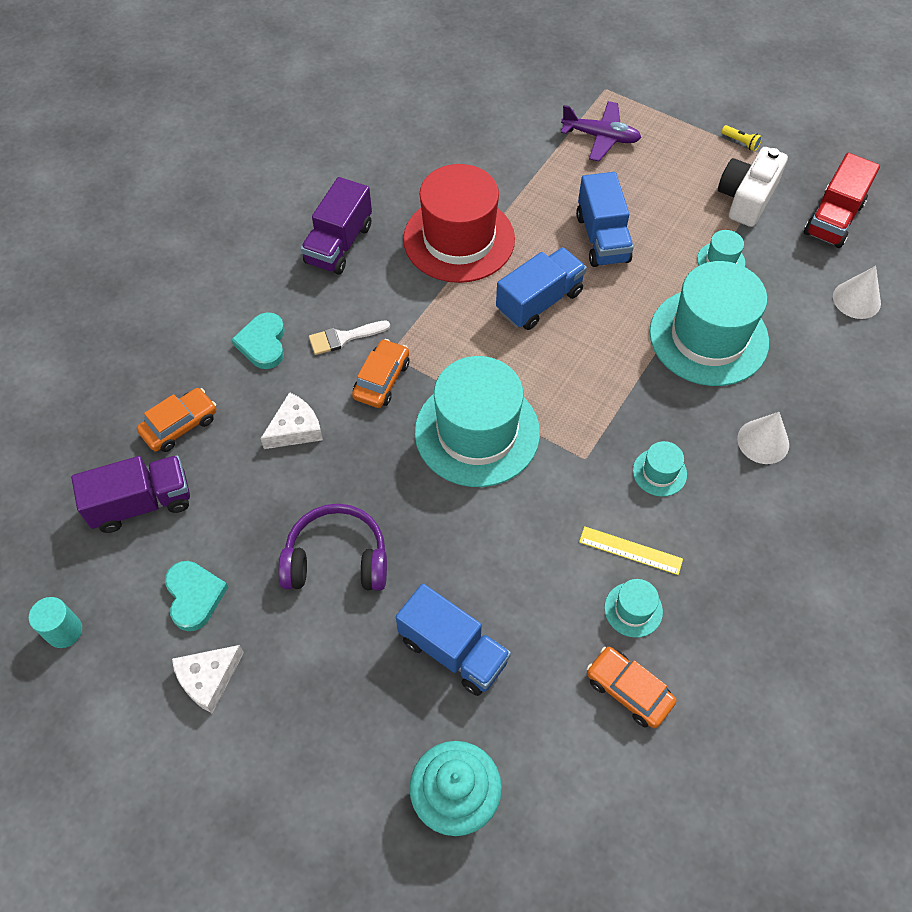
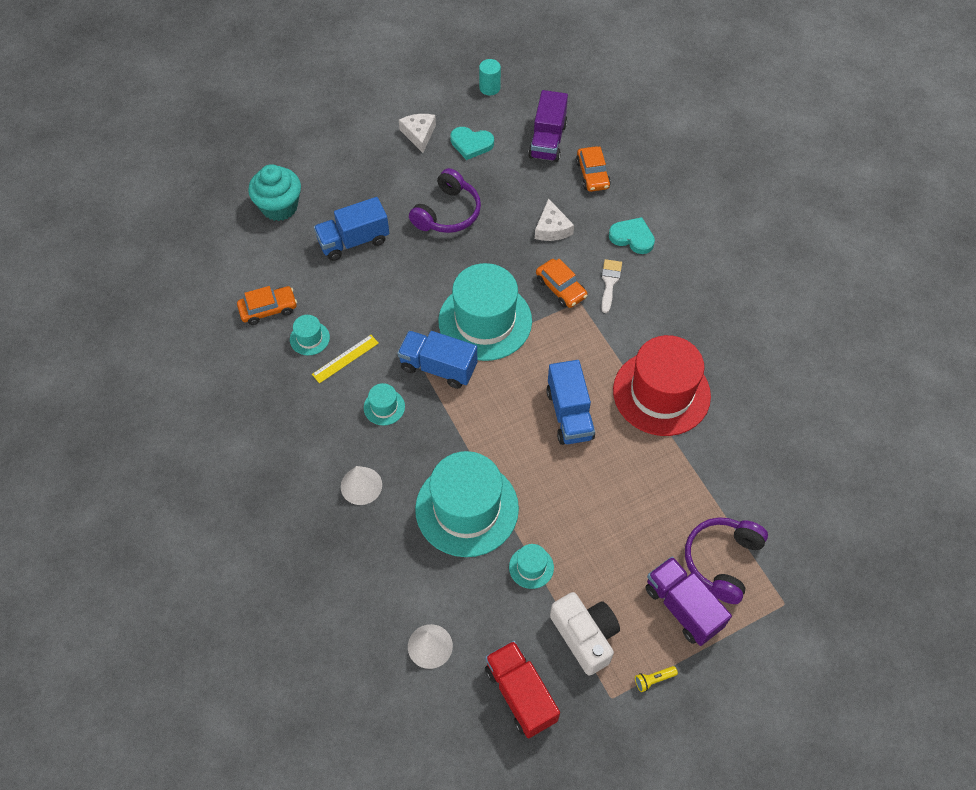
camera: 120 degrees right, 0 degrees up
(339, 244) = (699, 315): purple truck -> purple truck (683, 607)
(600, 137) = (722, 561): purple plane -> purple headphones
(602, 238) = (605, 492): blue truck -> blue truck (438, 367)

